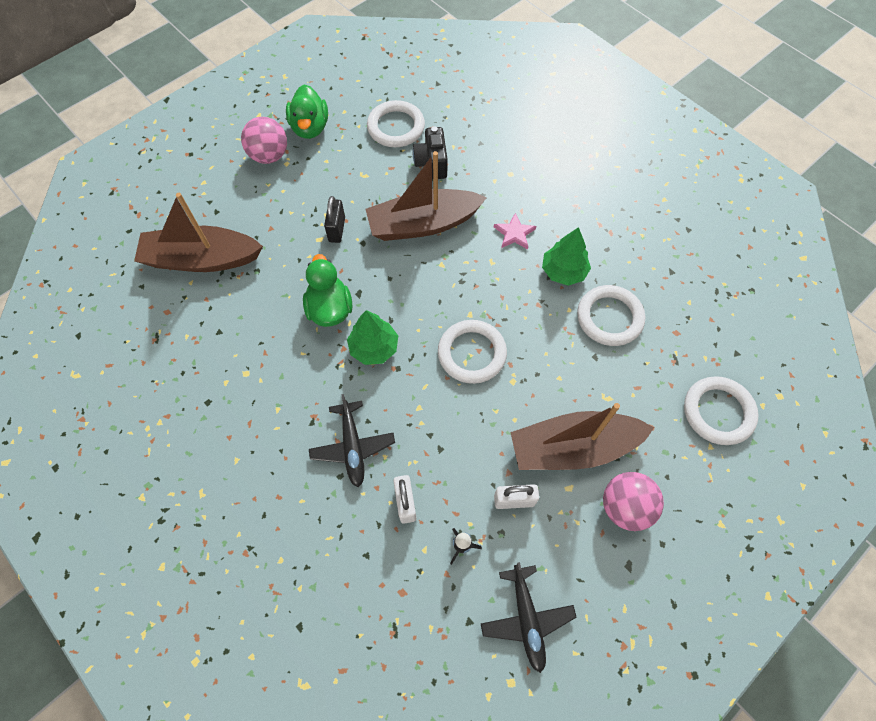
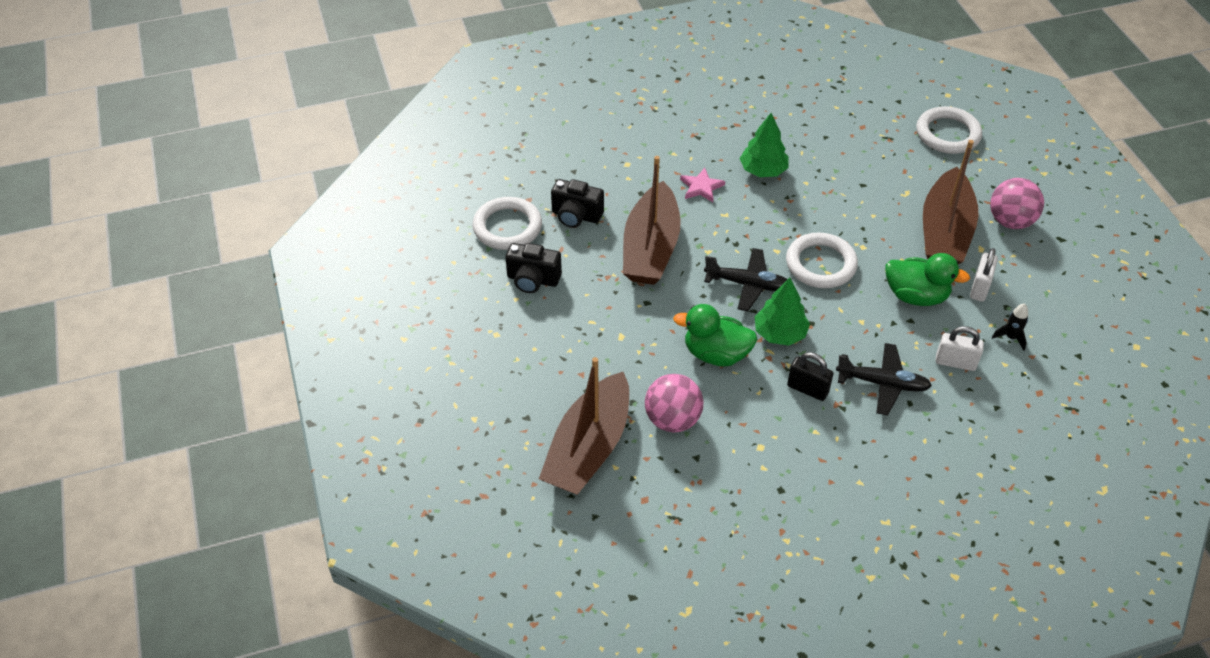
camera: 65 degrees left, 15 degrees down
(269, 156) = (475, 346): pink ball -> pink ball (672, 419)
(310, 128) = (457, 298): green duck -> green duck (916, 296)
(337, 229) = (617, 318): black padlock -> black padlock (807, 389)
(350, 163) = (533, 280): none -> black camera
(526, 619) = (1087, 317): black plane -> black plane (748, 284)
(609, 317) = (827, 160): white ring -> none

